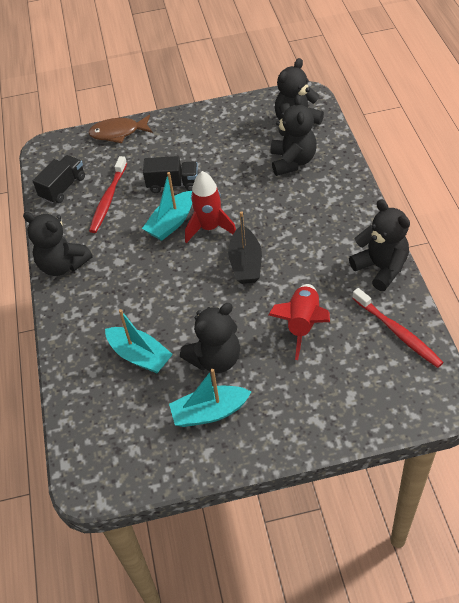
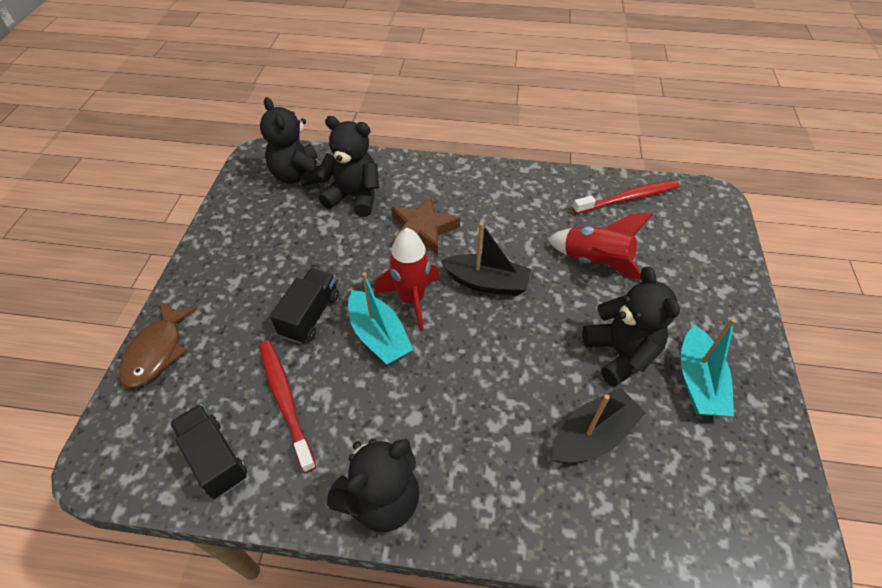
camera: 75 degrees left, 0 degrees up
(108, 199) = (285, 400): red toothbrush -> red toothbrush turned 150 degrees counterclockwise
(140, 356) = (593, 435): turquoise boat -> black boat
(280, 211) = (423, 229): none -> brown star
(381, 268) = (543, 183): black teddy bear -> none

